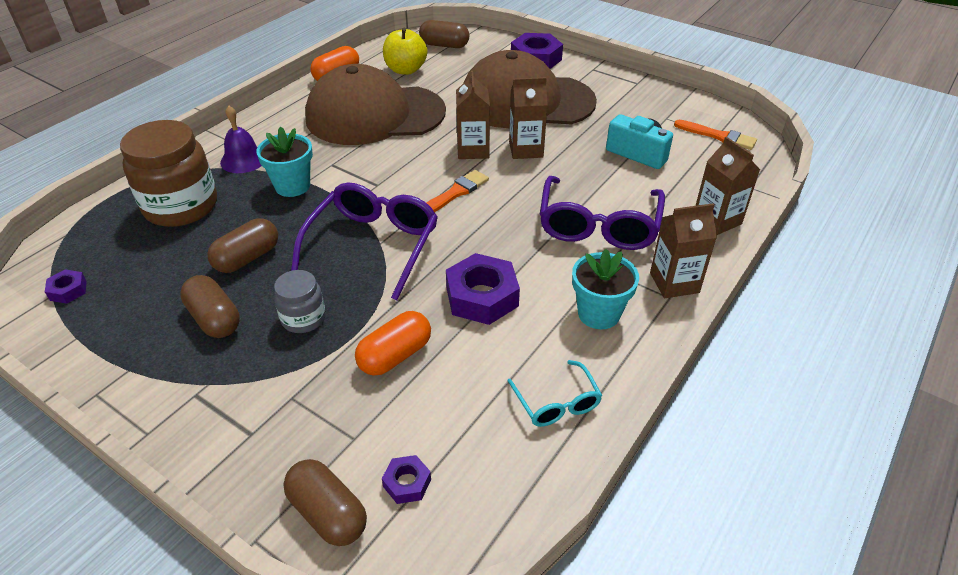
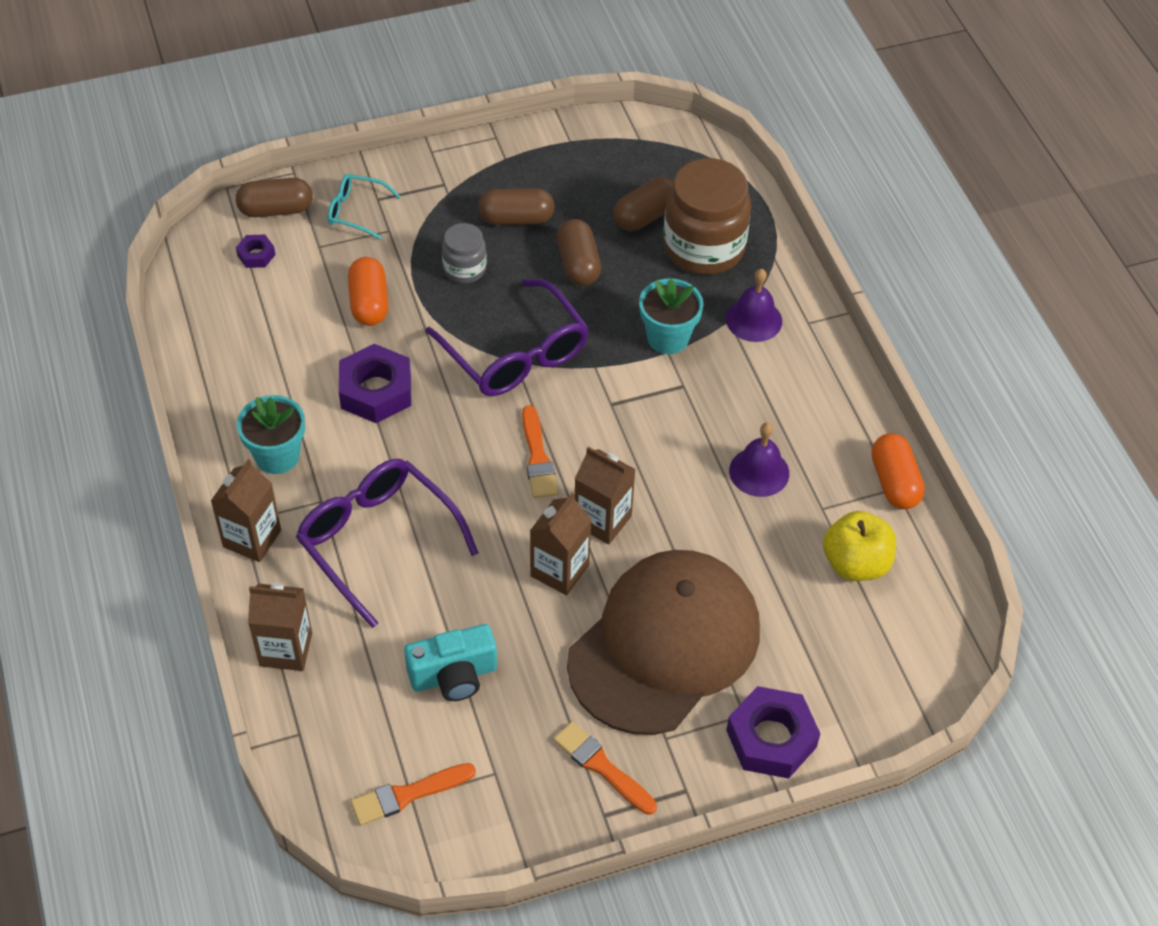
camera: 125 degrees right, 10 degrees up
(68, 290) = (636, 149): purple nut -> none
(375, 115) = (759, 472): brown cap -> purple bell
(444, 45) = (900, 651): brown capsule -> brown capsule (645, 216)
(557, 403) = (228, 368): turquoise glasses -> turquoise glasses (356, 211)
(616, 92) = (601, 766): none -> orange brush

